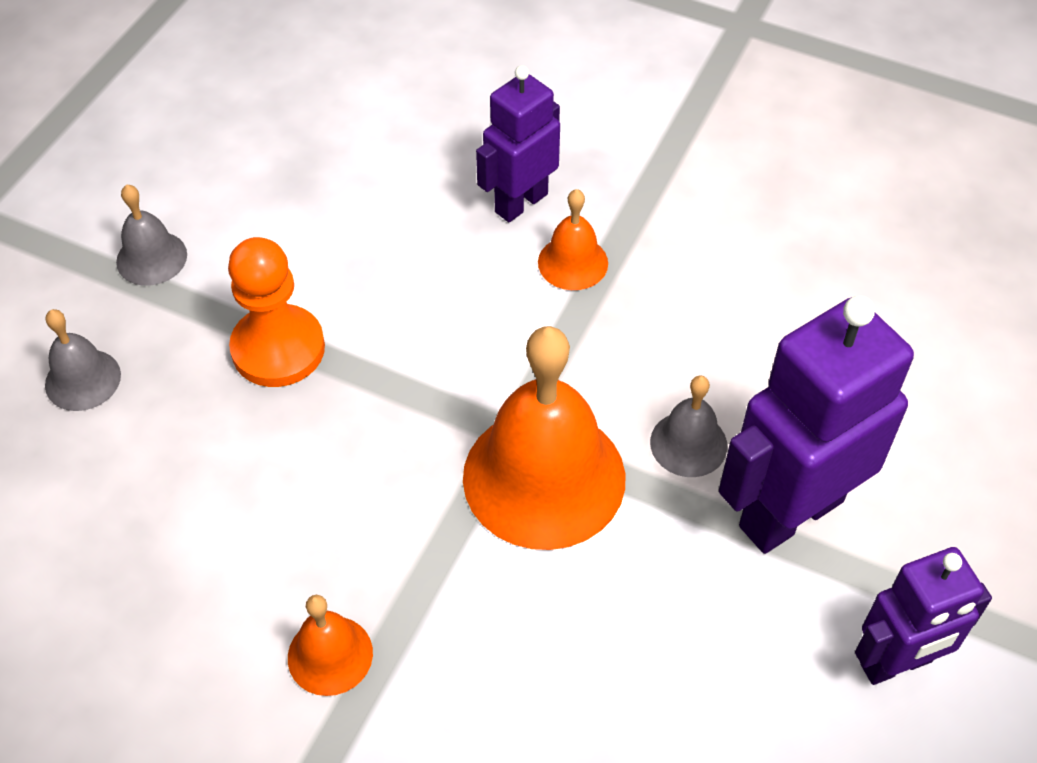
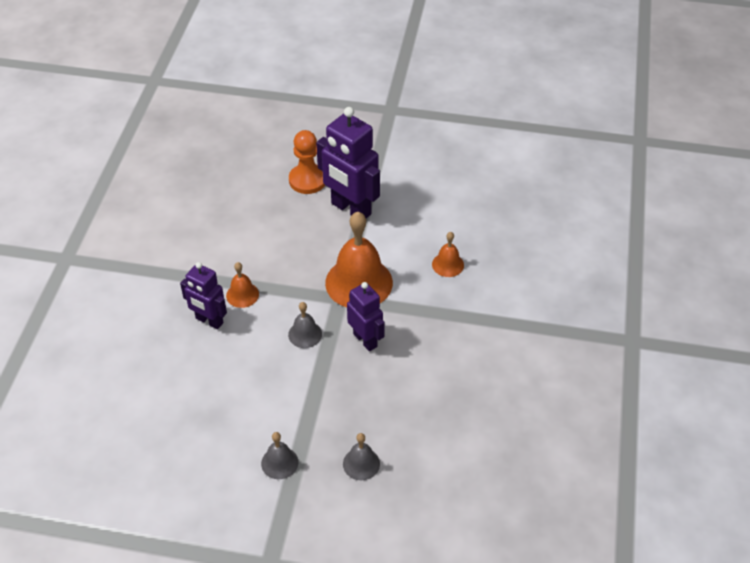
camera: 105 degrees left, 5 degrees down
(278, 348) = (321, 391): orange pawn -> orange pawn (307, 180)
(330, 655) = (459, 330): orange bell -> orange bell (448, 264)
(688, 444) = (329, 241): grey bell -> grey bell (305, 334)
(896, 663) = (401, 177): purple robot -> purple robot (365, 340)

